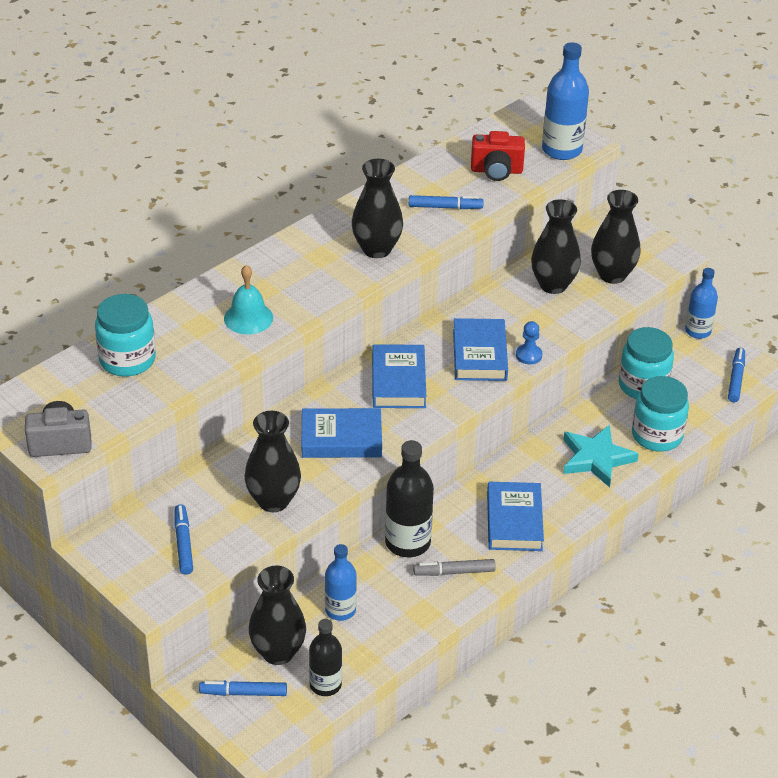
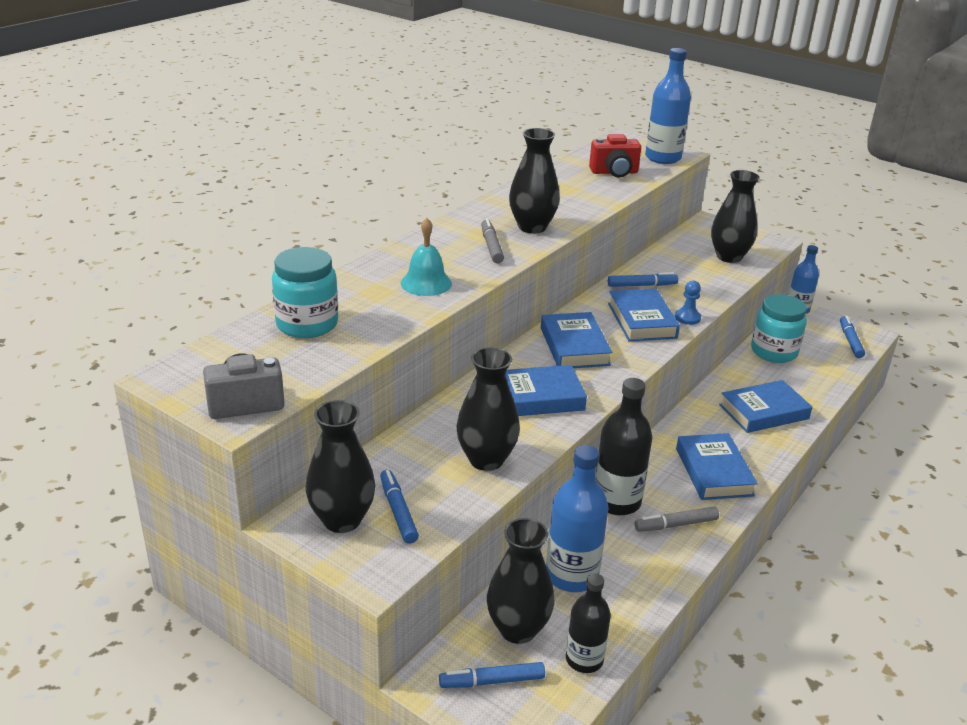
camera: 10 degrees left, 10 degrees down
(326, 273) = (491, 246): none -> grey marker
(340, 610) = (571, 575): blue bottle -> blue bottle, size x1.53
(445, 207) = (581, 197): blue marker -> blue marker (642, 285)
(553, 285) = (681, 266): black vase -> black vase (342, 520)
(596, 459) = (763, 412): turquoise star -> blue book
(657, 435) = (808, 389): turquoise jar -> none

